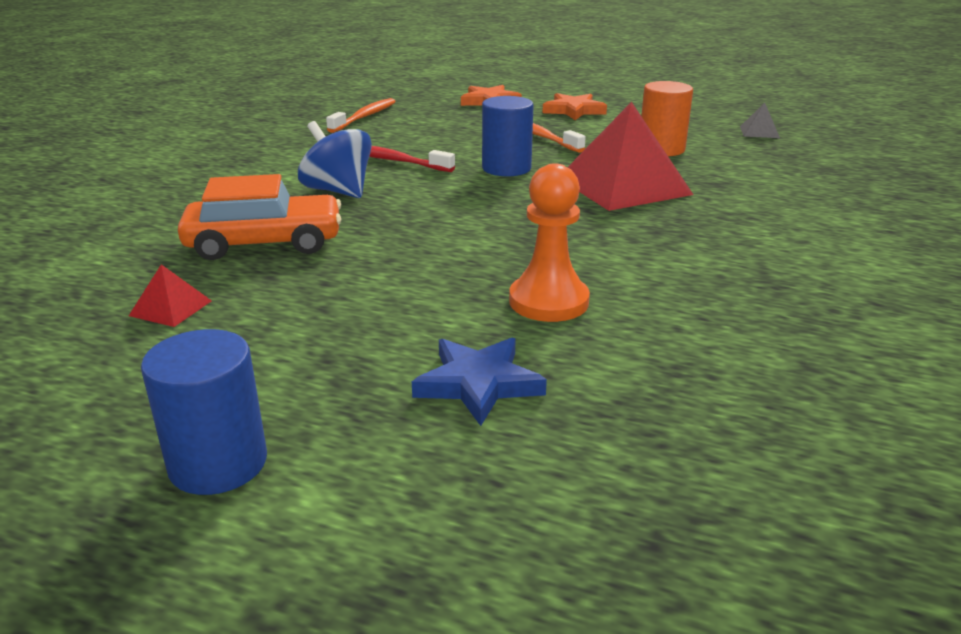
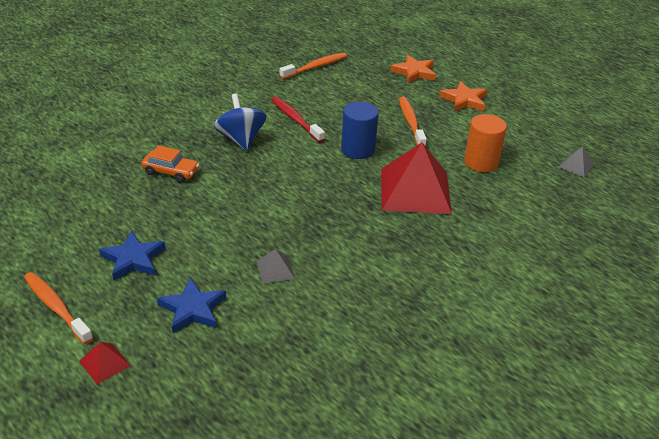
camera: 25 degrees right, 10 degrees up
(171, 308) = (96, 205): red pyramid -> red pyramid (105, 363)
(218, 463) = (56, 307): blue cylinder -> orange toothbrush
(265, 243) = (171, 172): orange car -> orange car, size x0.61
(305, 353) = (133, 259): none -> blue star
(548, 301) = (275, 270): orange pawn -> grey pyramid

